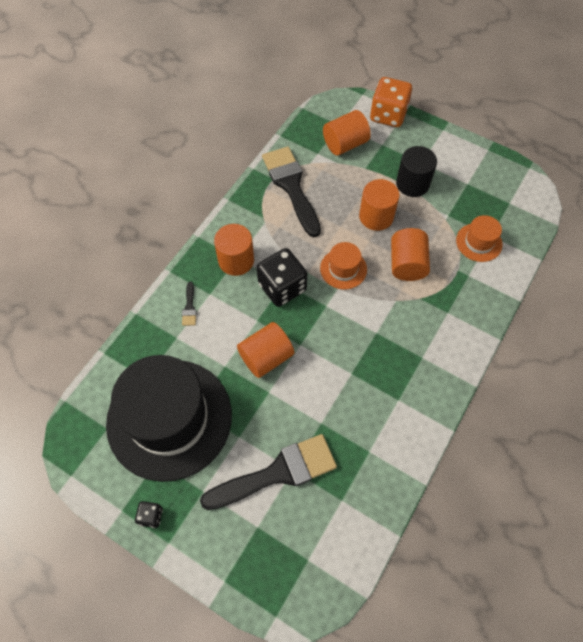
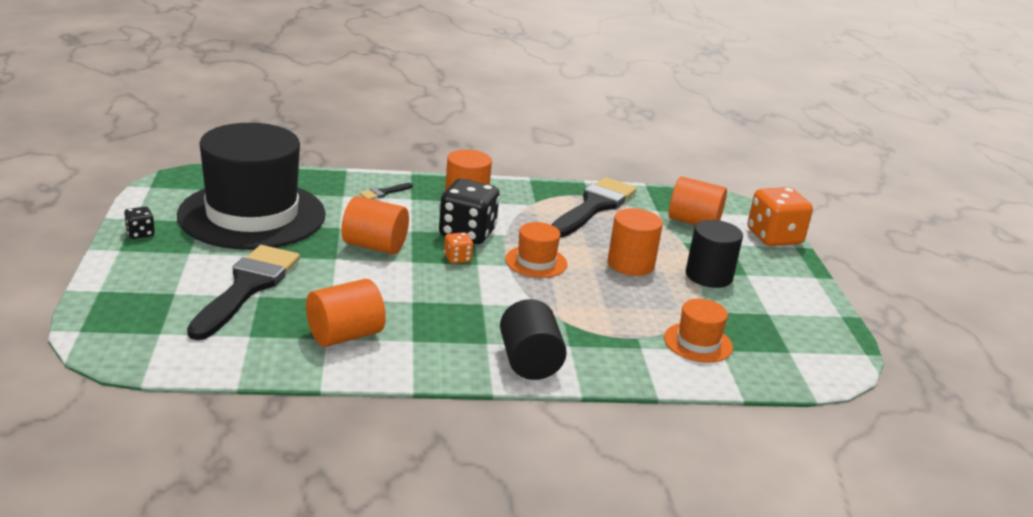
camera: 50 degrees right, 35 degrees down
(277, 472) = (247, 287): black brush -> black brush turned 105 degrees counterclockwise
(313, 314) = (457, 258): none -> orange dice
(407, 264) = (597, 300): orange cylinder -> orange cylinder (345, 335)
(454, 346) = (529, 362): none -> black cylinder

